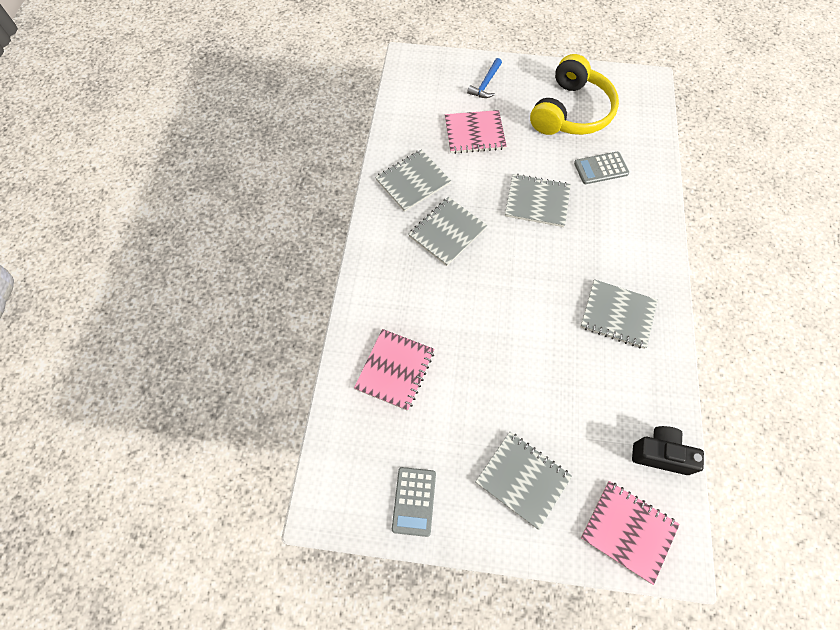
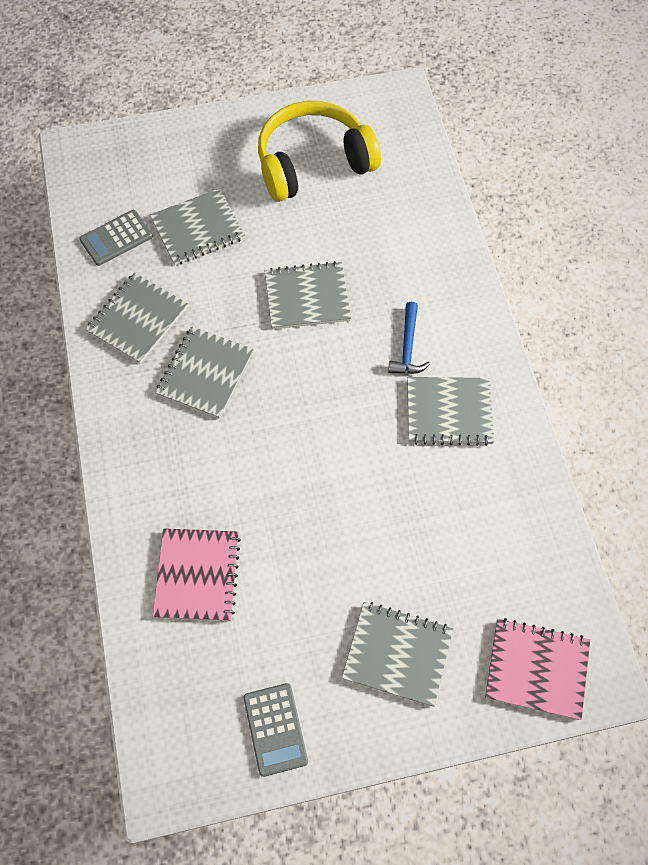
camera: 20 degrees left, 0 degrees up
(474, 133) = (198, 229): pink notebook -> grey notebook
(486, 84) = (191, 156): blue hammer -> blue hammer (407, 347)
(571, 112) = (313, 163): yellow headphones -> yellow headphones turned 120 degrees counterclockwise
(601, 168) = (373, 229): grey calculator -> grey calculator (116, 238)
(660, 454) = (547, 565): black camera -> none

